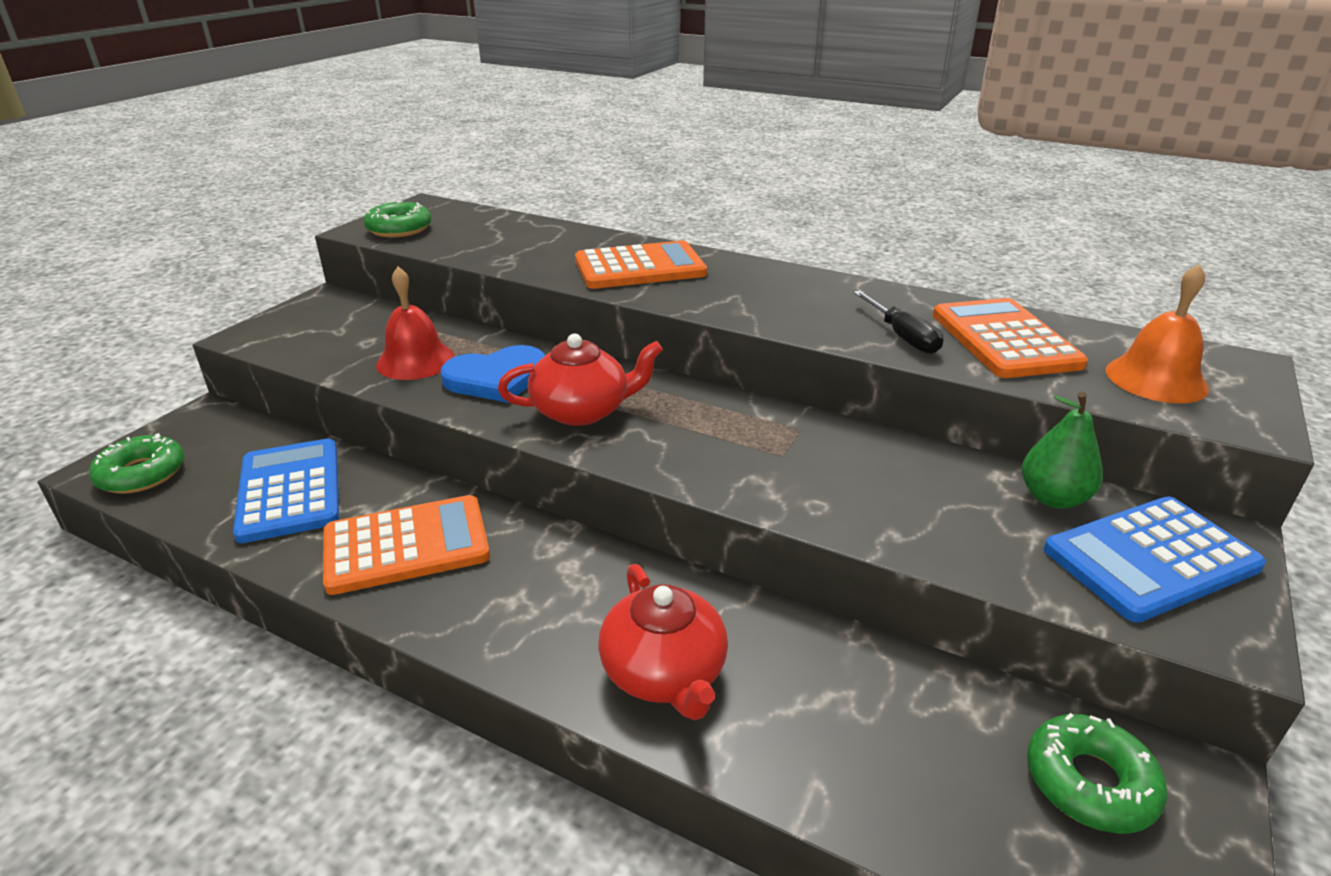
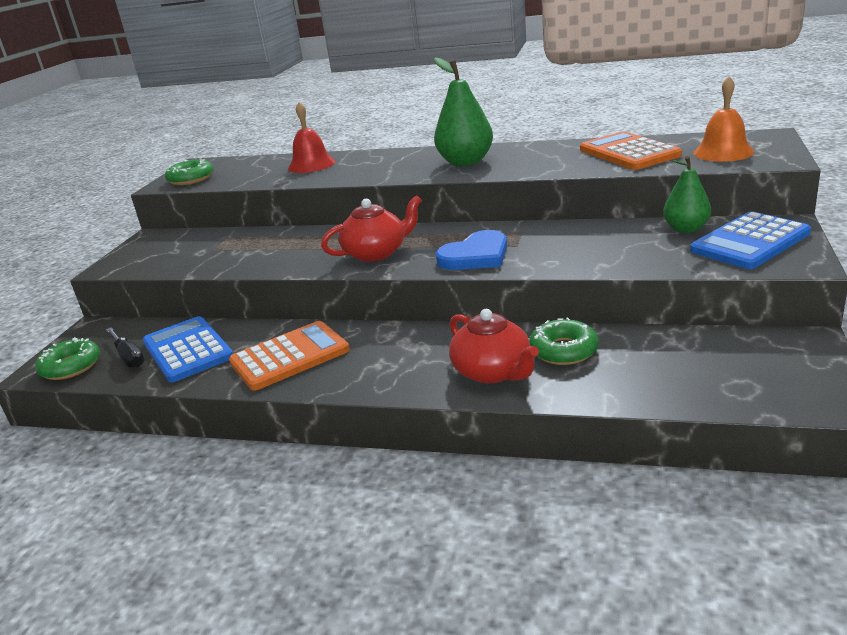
camera: 10 degrees left, 5 degrees down
(415, 360) = (243, 254): red bell -> red bell (311, 164)
(496, 378) = (307, 250): blue heart -> blue heart (475, 256)
(639, 267) = (378, 165): orange calculator -> none
(759, 294) = (465, 162): none -> green pear
(902, 336) = (567, 163): black screwdriver -> black screwdriver (129, 357)
(1090, 782) = (753, 356): green donut -> green donut (563, 350)

